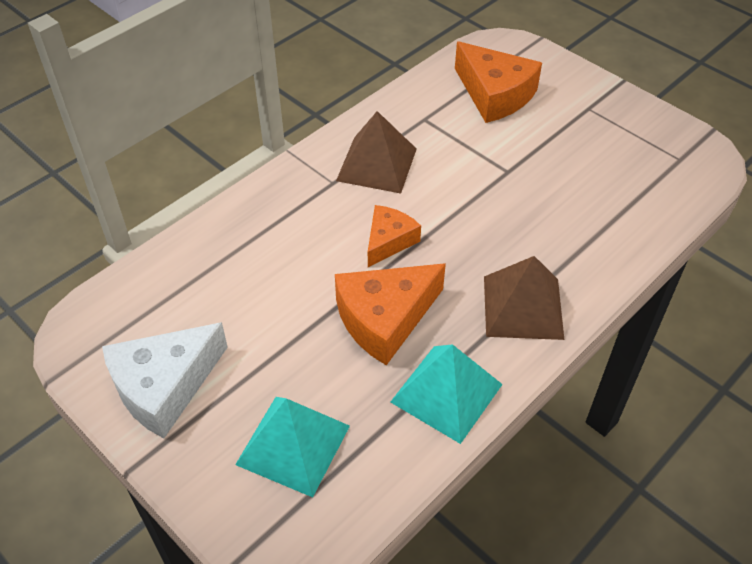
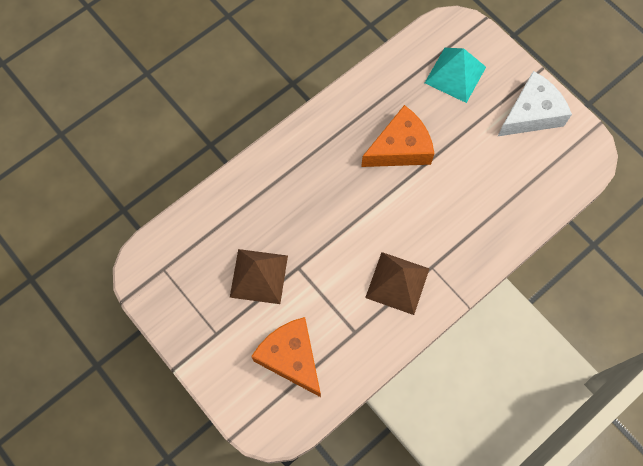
camera: 175 degrees left, 20 degrees up
(389, 241) = (393, 208): orange cheese -> none
(446, 393) = (368, 97): turquoise pyramid -> none
(523, 307) = (312, 149): brown pyramid -> brown pyramid (258, 276)

